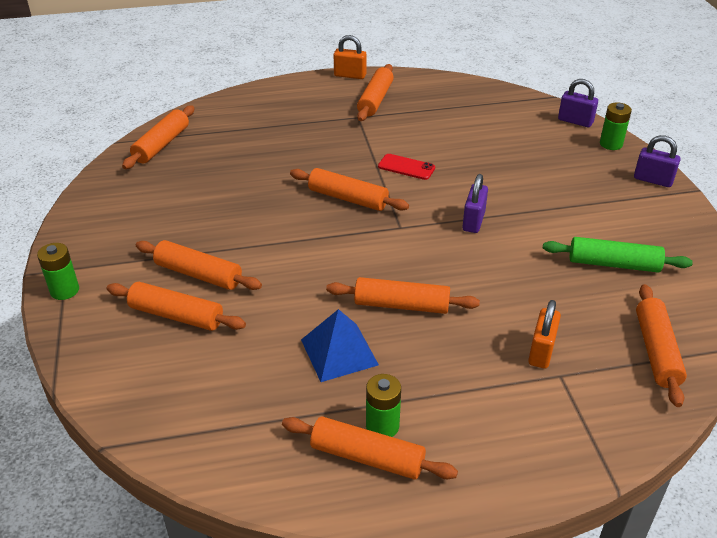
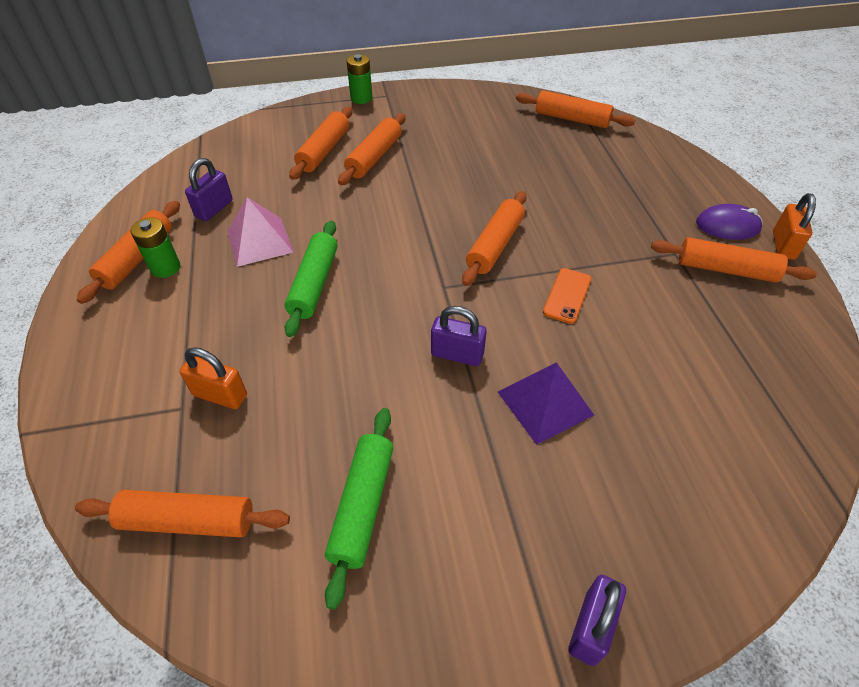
camera: 90 degrees right, 10 degrees up
(328, 92) = (727, 226): none -> purple mouse
(339, 352) = (259, 241): blue pyramid -> pink pyramid
(401, 305) = (314, 284): orange rolling pin -> green rolling pin
(406, 167) = (567, 295): red phone -> orange phone
(510, 184) = (545, 403): none -> purple pyramid
(575, 121) = (762, 528): purple padlock -> purple padlock (214, 209)
(611, 144) = (698, 576): green battery -> none

